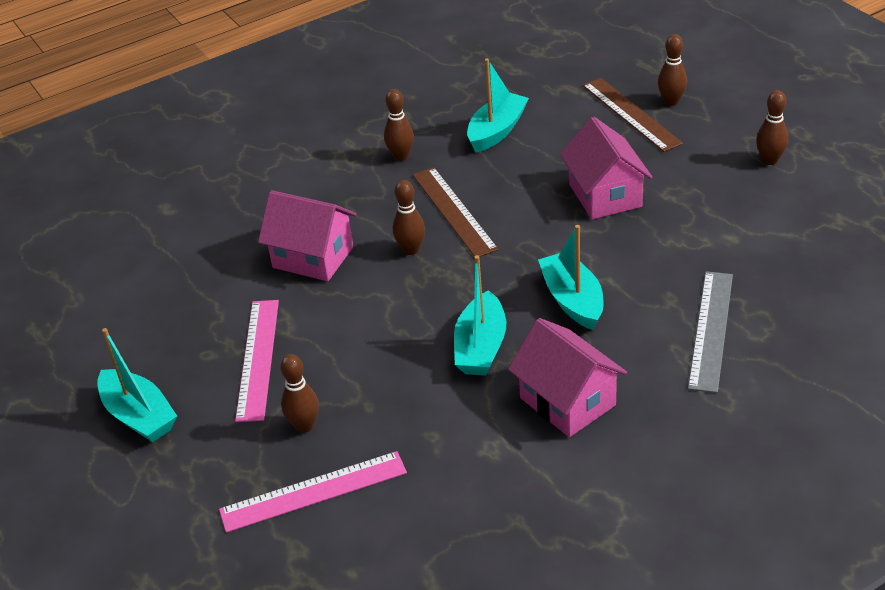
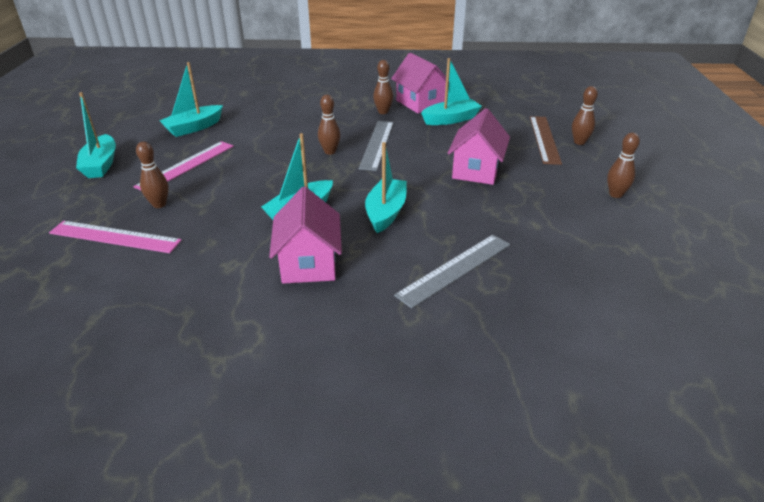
camera: 30 degrees right, 5 degrees down
(181, 298) = (194, 127): none -> turquoise boat
(313, 257) = (277, 135): pink house -> pink house (420, 103)
(454, 211) = (377, 144): brown ruler -> grey ruler

